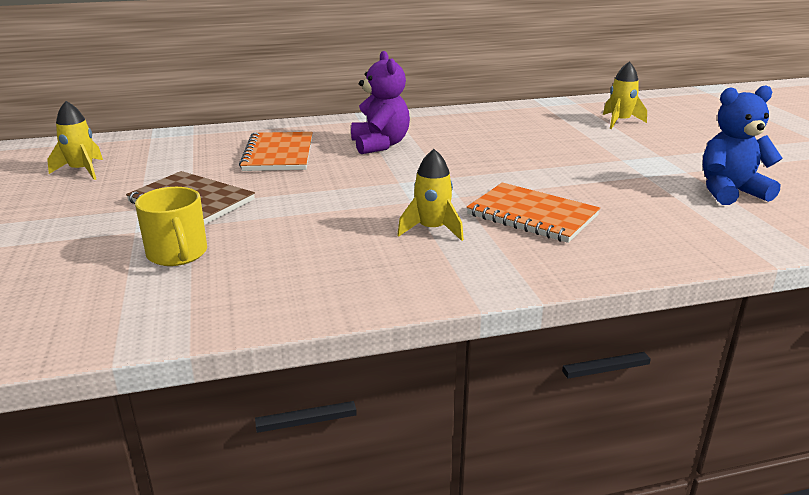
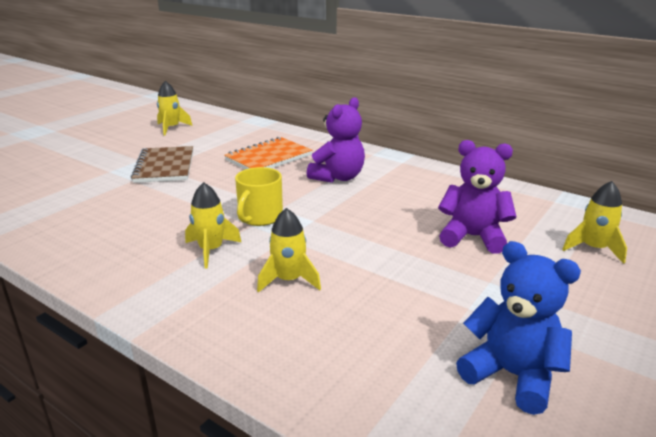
camera: 50 degrees right, 0 degrees up
(177, 254) = (91, 192): yellow mug -> yellow mug (260, 217)
(532, 215) = (289, 280): orange notebook -> yellow rocket
(557, 142) = (472, 237): none -> purple teddy bear

